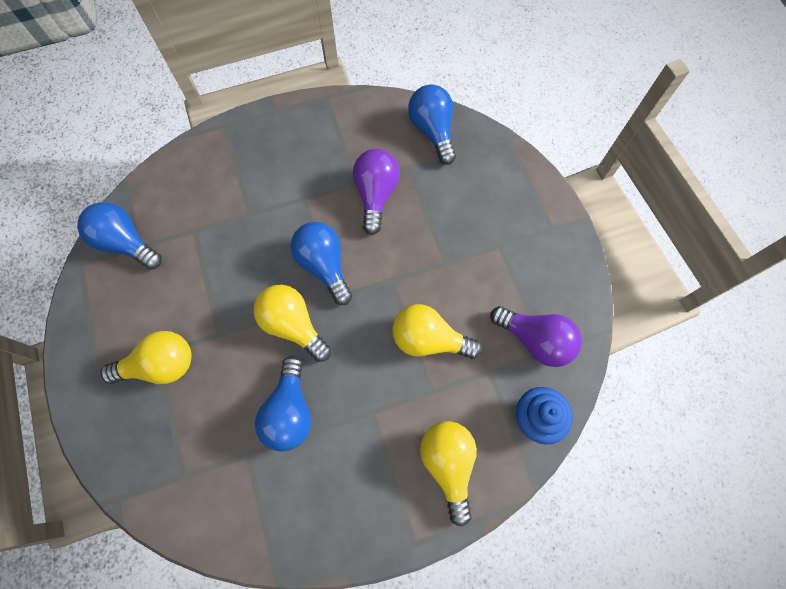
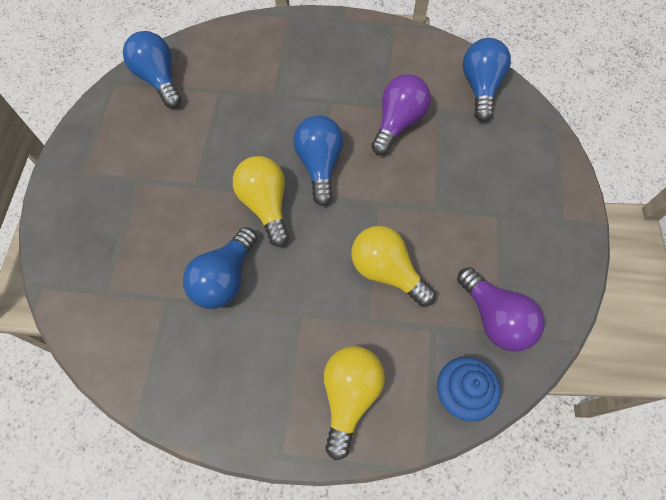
camera: 25 degrees right, 5 degrees down
(160, 365) = (135, 190): yellow light bulb -> none

